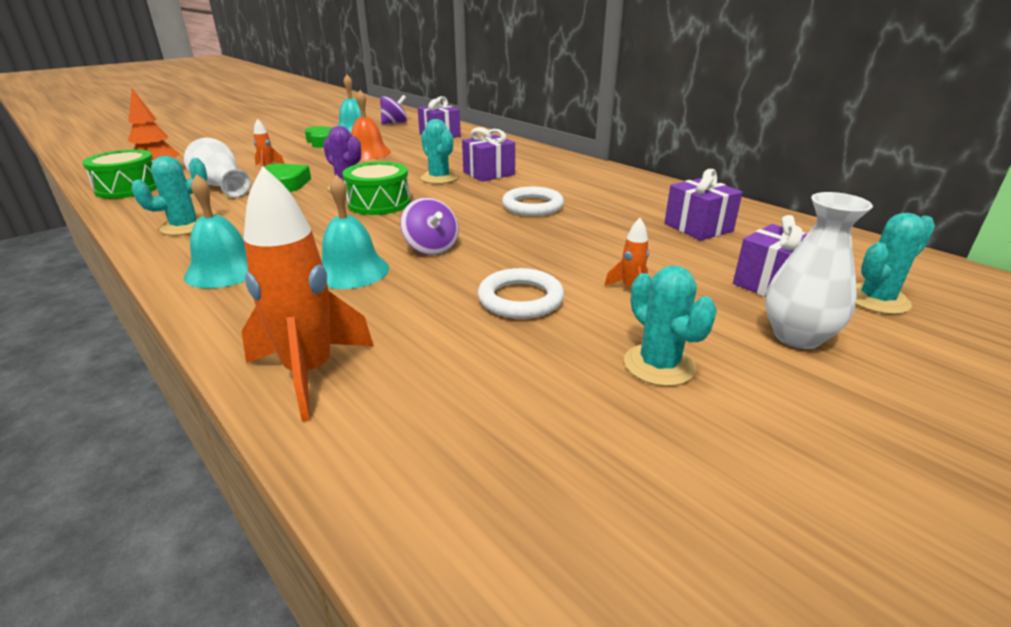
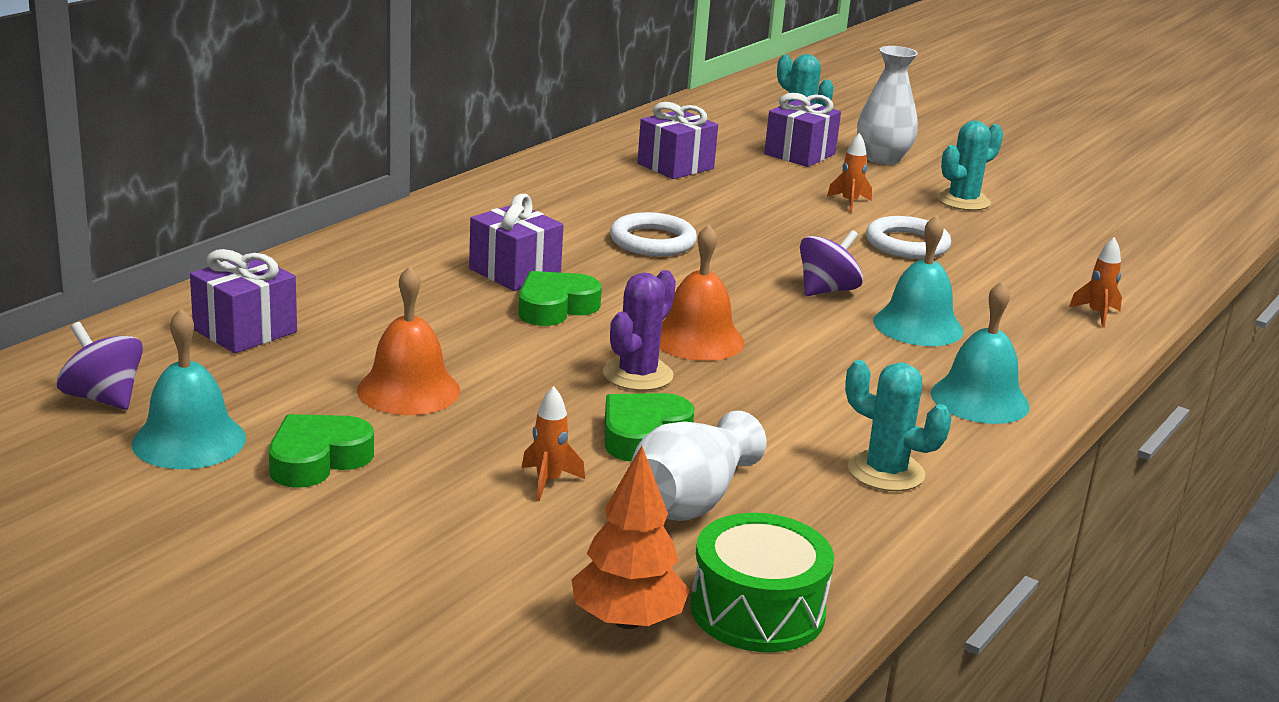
camera: 105 degrees left, 5 degrees down
(309, 373) = (1097, 315): orange rocket -> orange rocket, size x0.46
(379, 203) = (697, 339): green drum -> orange bell
(439, 178) = (555, 307): turquoise cactus -> green heart

